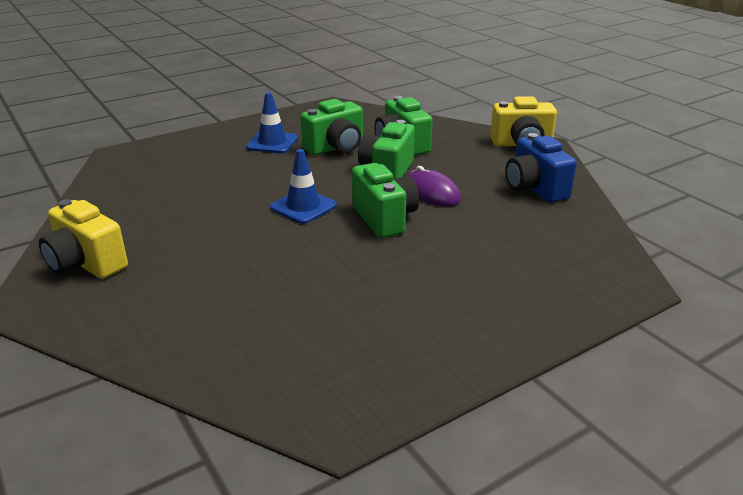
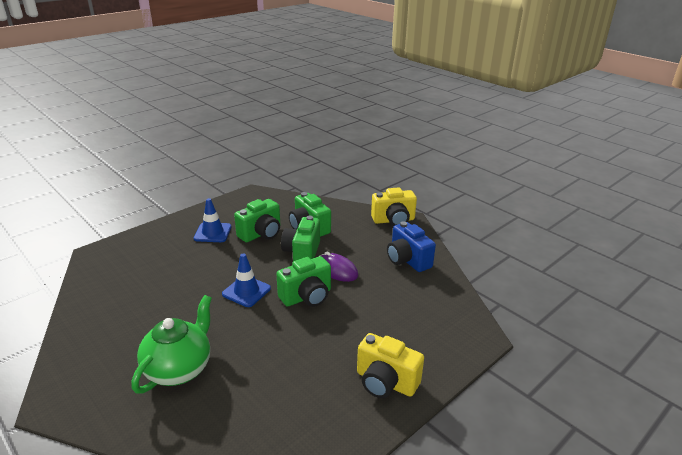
camera: 10 degrees left, 0 degrees up
(86, 264) = (91, 361): yellow camera -> yellow camera (385, 382)
(197, 282) = (179, 368): none -> green teapot
(384, 219) = (307, 297): green camera -> green camera turned 90 degrees clockwise

